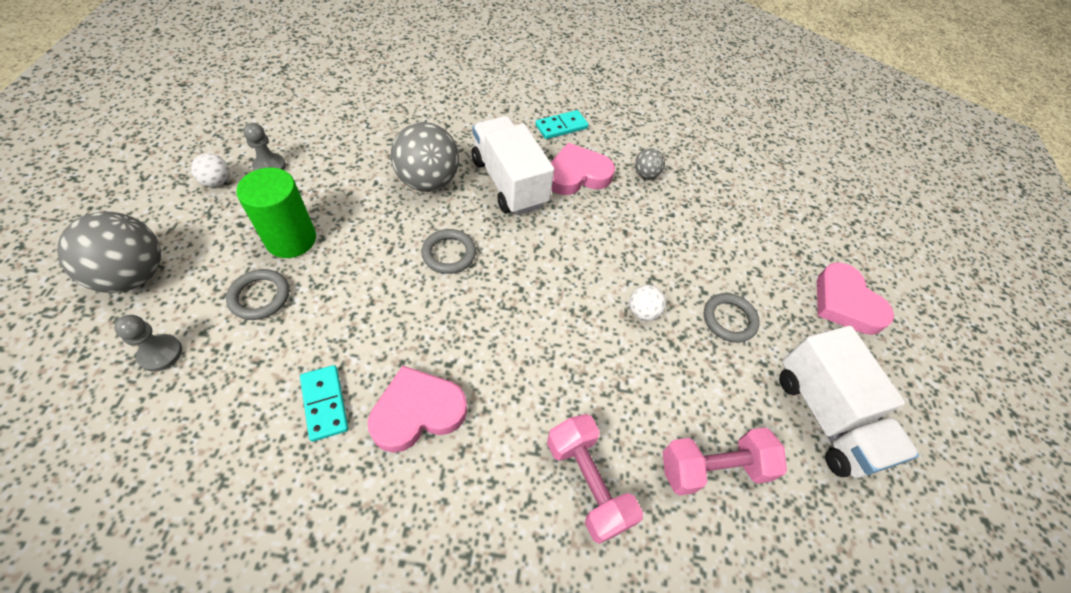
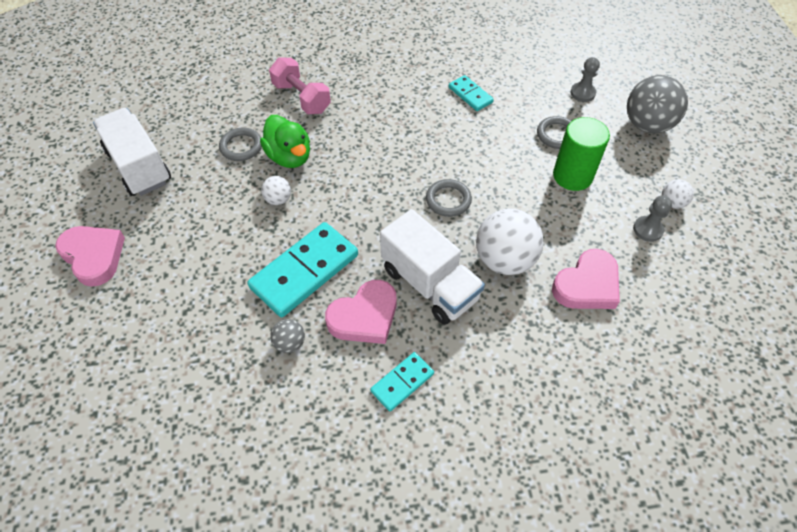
camera: 170 degrees right, 0 degrees up
(417, 412) = (414, 104): pink heart -> pink heart (587, 285)
(428, 181) = (504, 260): grey ball -> white ball
(622, 370) = (289, 157): none -> green duck
(624, 226) = (304, 271): none -> turquoise domino
(713, 468) = (224, 121): pink dumbbell -> none
(729, 319) = (205, 213): grey ring -> grey ring (241, 146)

